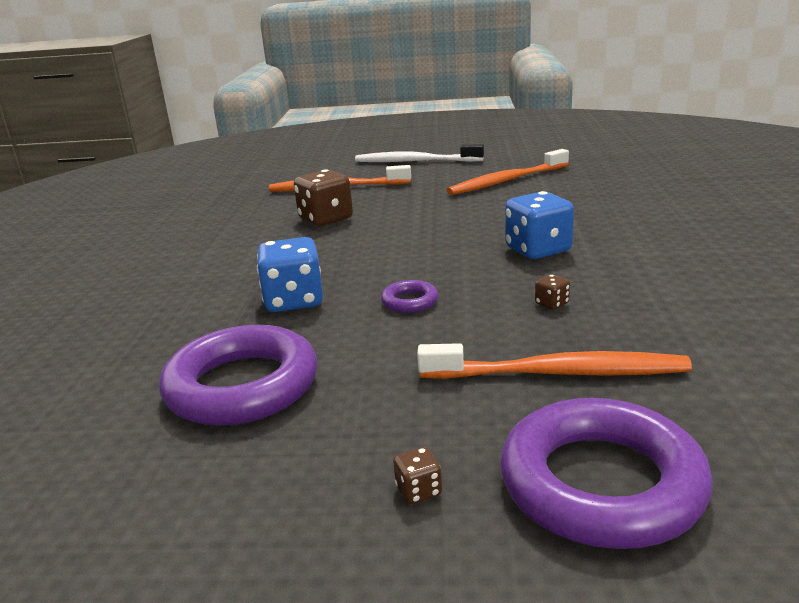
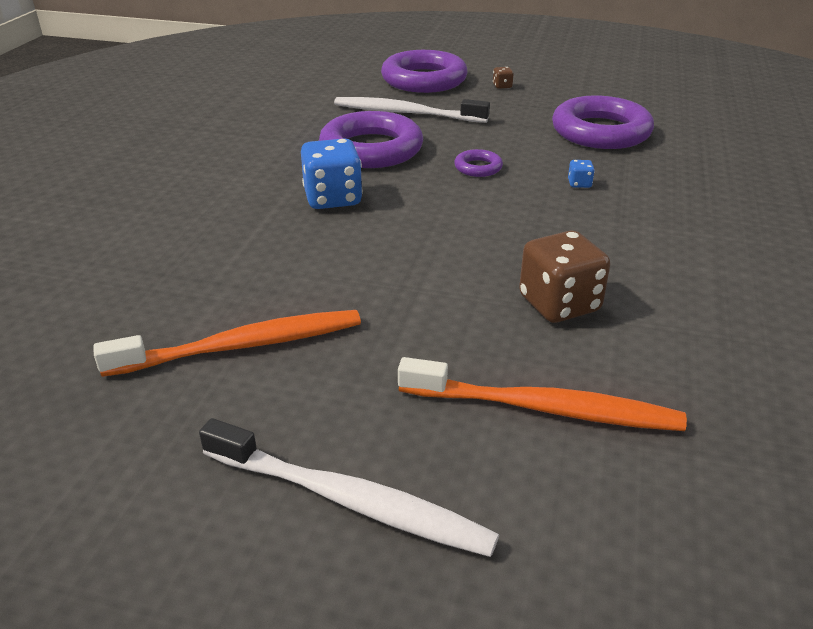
camera: 170 degrees left, 10 degrees up
(294, 301) = (579, 184): blue dice -> blue dice, size x0.43
(551, 304) = (371, 149): brown dice -> purple ring
(557, 373) = (407, 113): orange toothbrush -> white toothbrush

